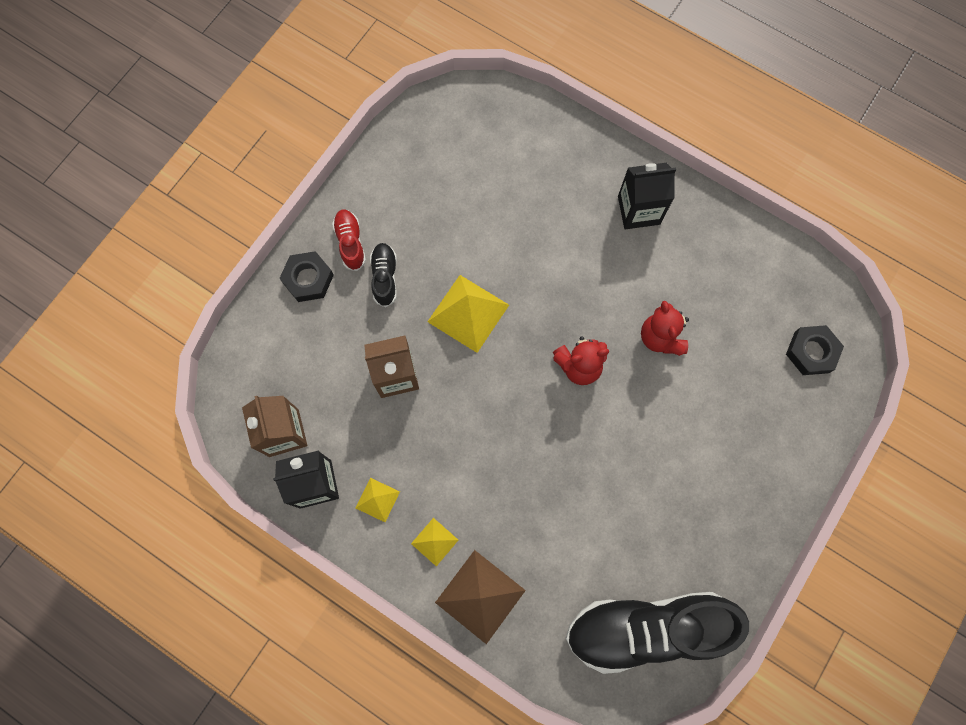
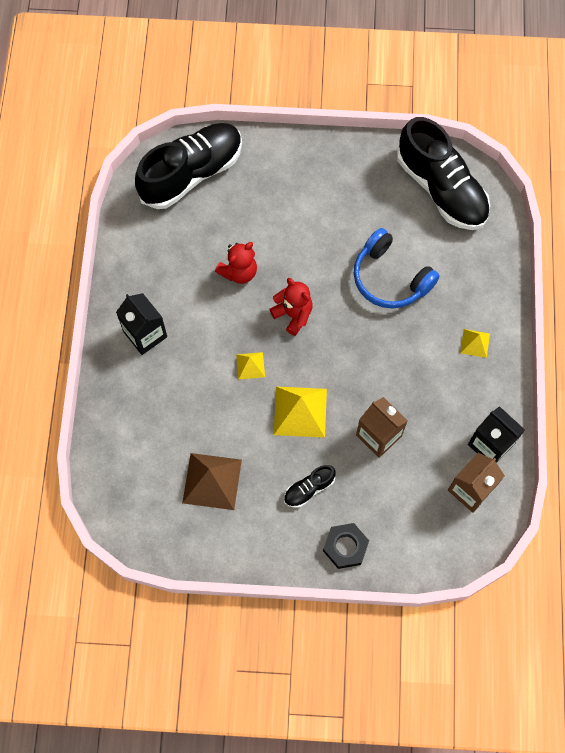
camera: 120 degrees left, 5 degrees down
(350, 243) = (296, 532): red shoe -> none
(377, 499) = (473, 396): yellow pyramid -> yellow pyramid (250, 365)
(480, 596) = (489, 295): brown pyramid -> brown pyramid (212, 481)
(564, 495) = (390, 278): none -> blue headphones
(811, 352) = (192, 173): black nut -> black shoe

